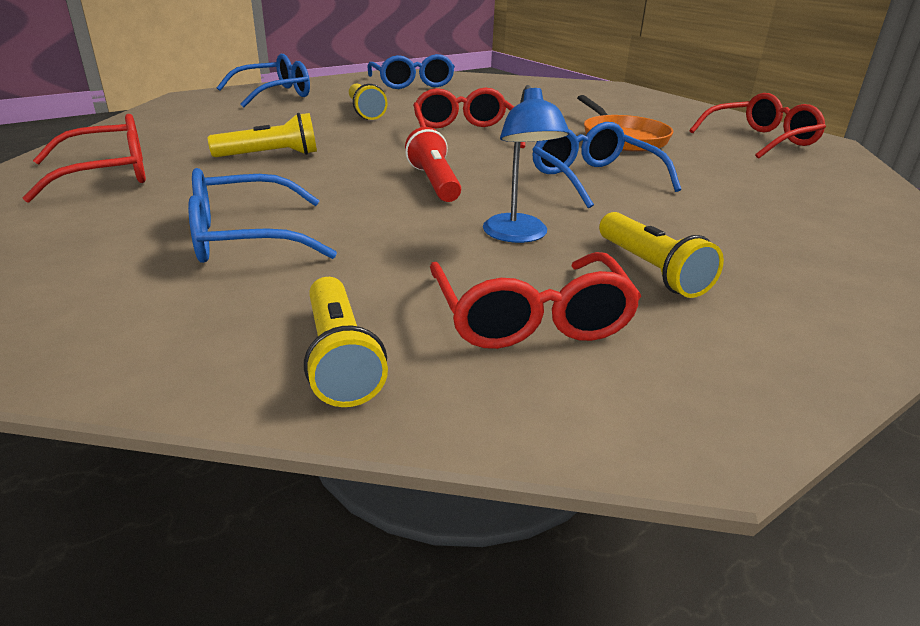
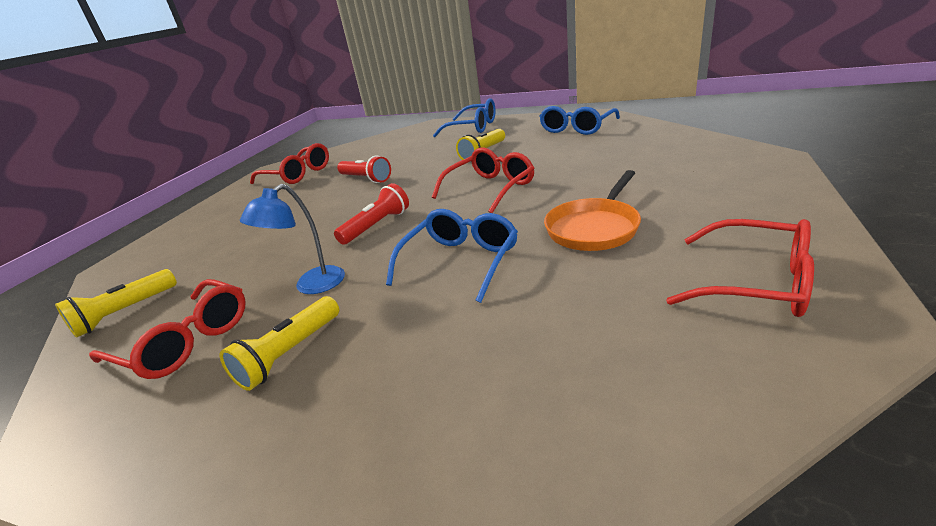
camera: 60 degrees right, 0 degrees up
(244, 238) = (246, 231): blue glasses -> none
(270, 155) = (366, 179): yellow flashlight -> red flashlight
(531, 319) = (186, 341): red glasses -> red glasses turned 105 degrees counterclockwise

